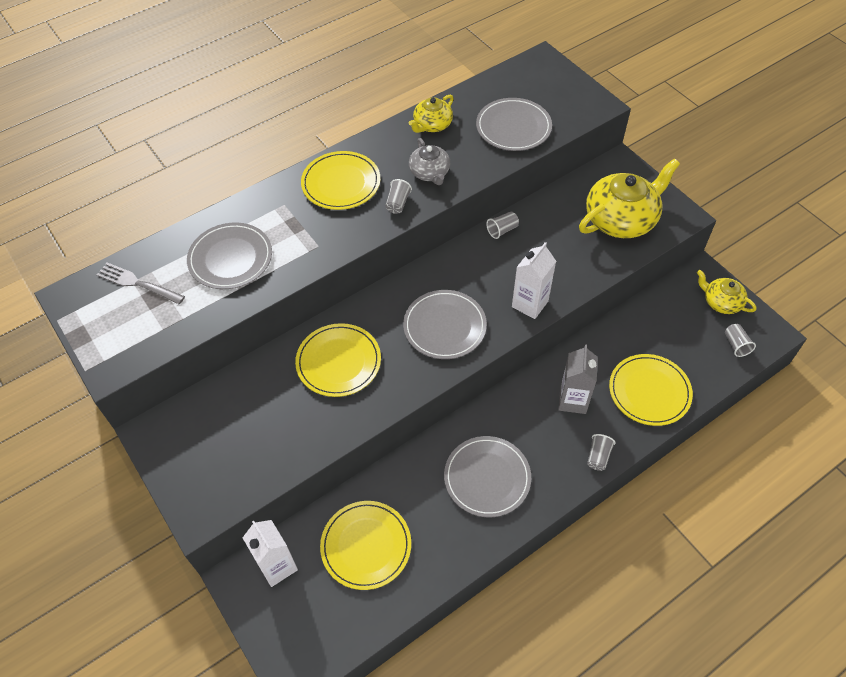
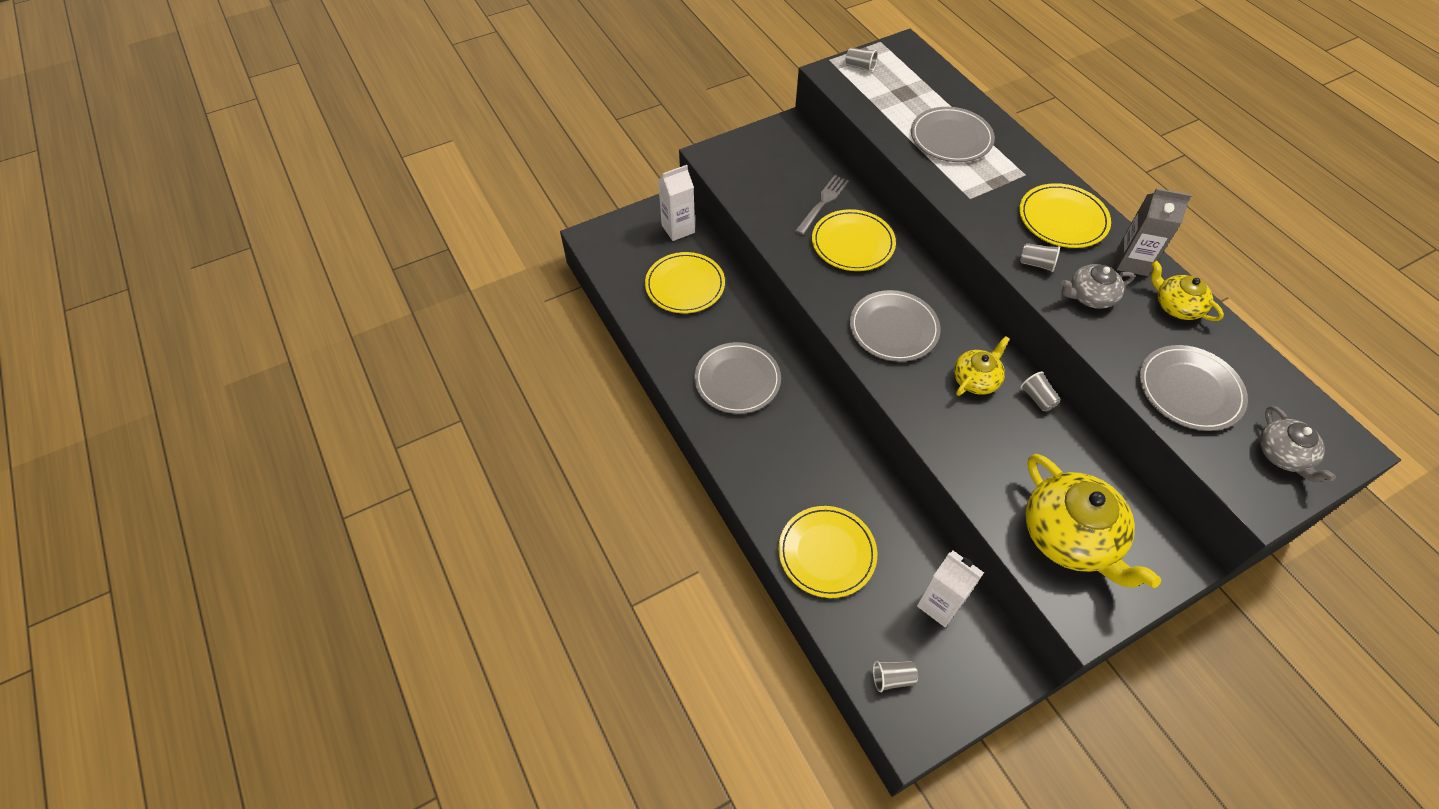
camera: 95 degrees right, 0 degrees up
(138, 283) = (919, 83): grey fork -> grey fork (822, 203)
(530, 304) = (924, 409): white carton -> white carton (939, 604)
(557, 90) = (1283, 455): none -> grey teapot
(573, 400) = (820, 470): grey carton -> grey carton (1132, 262)
(598, 456) = (749, 482): grey cup -> grey cup (860, 67)
(721, 302) = (964, 681): yellow teapot -> yellow teapot (976, 379)

